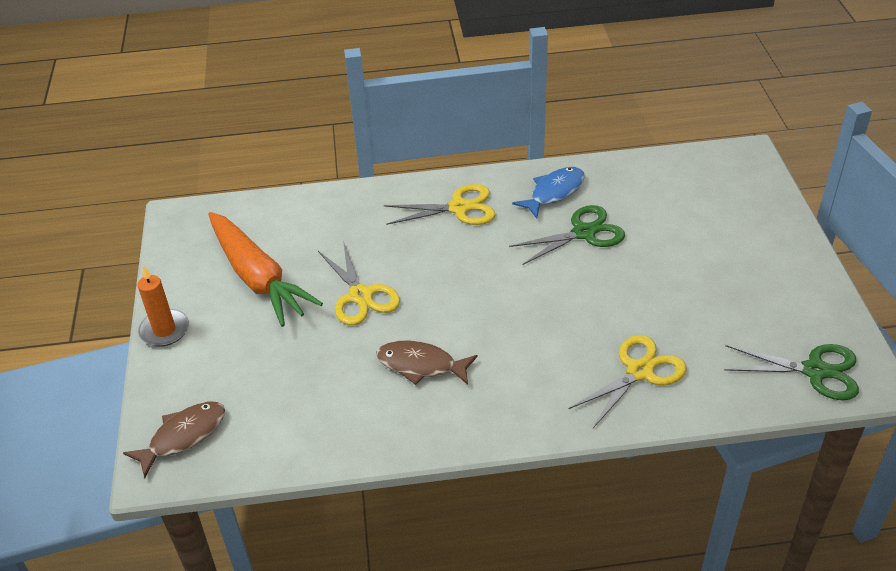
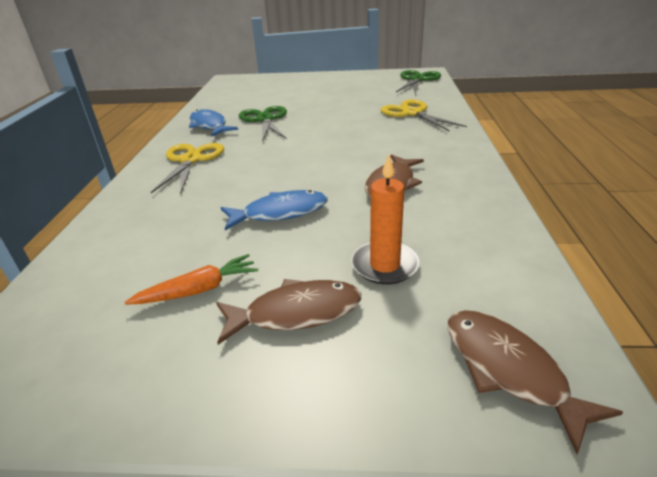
camera: 80 degrees left, 10 degrees down
(164, 330) = (258, 405): orange candle -> orange candle (384, 265)
(235, 331) = (296, 313): none -> brown fish
(258, 278) = (199, 290): orange carrot -> orange carrot, size x0.46
(360, 296) = (280, 213): yellow scissors -> blue fish

